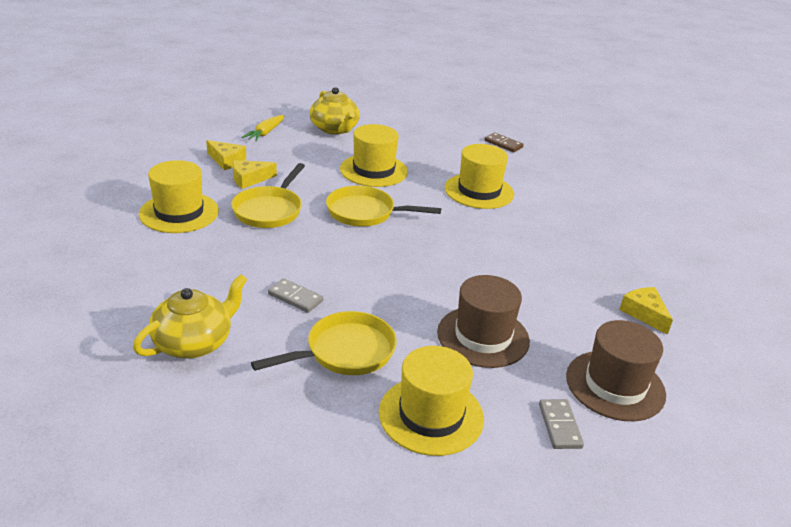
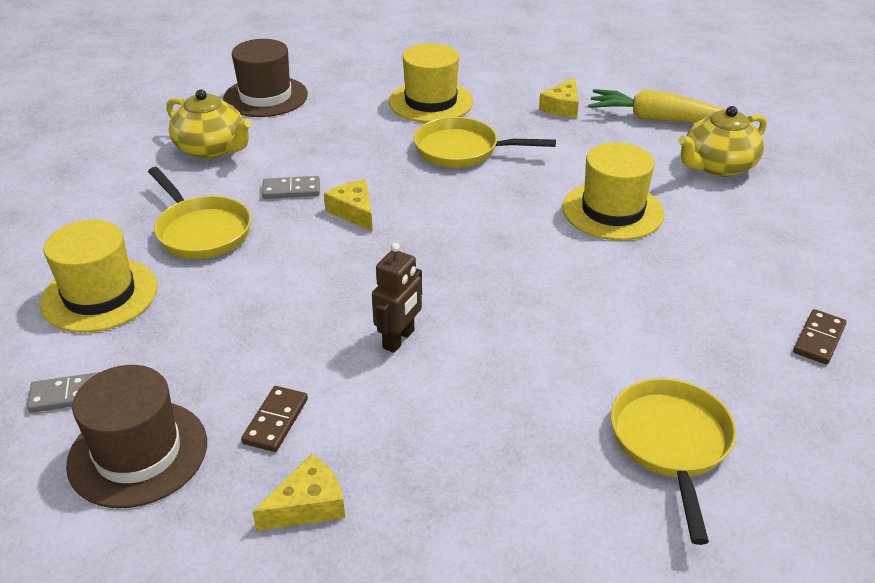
camera: 85 degrees right, 5 degrees up
(249, 179) = (527, 127): yellow cheese -> yellow cheese (353, 212)
(265, 133) = (656, 119): yellow carrot -> yellow carrot, size x1.62
(295, 297) = (291, 190): grey domino -> grey domino turned 60 degrees clockwise
(365, 212) = (490, 215): yellow pan -> yellow pan (671, 443)
(479, 191) = (613, 314): yellow hat -> none
(483, 336) = (234, 328): brown hat -> brown hat (265, 97)
(498, 266) = (399, 339): none -> brown robot
(578, 322) = (275, 421): none -> brown domino

